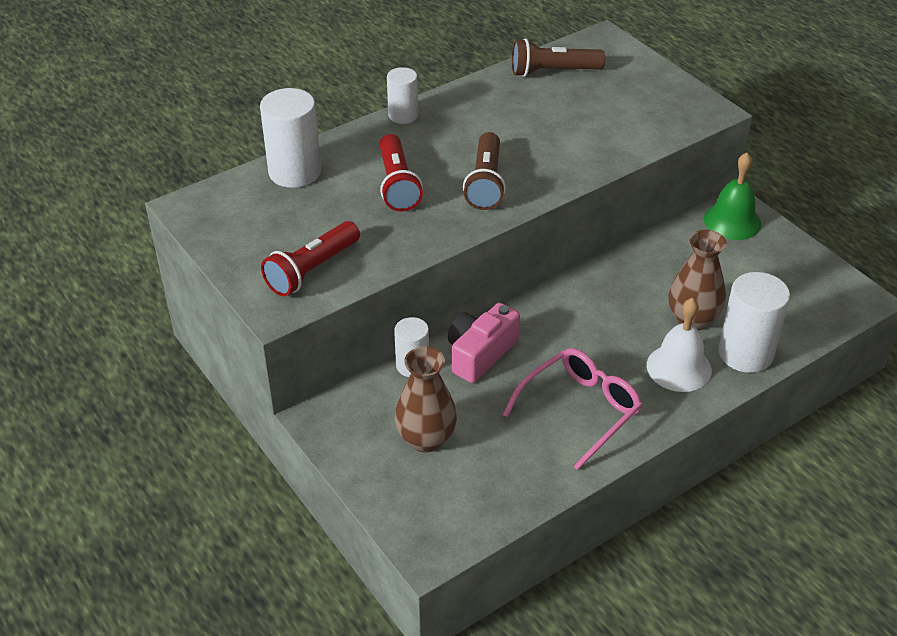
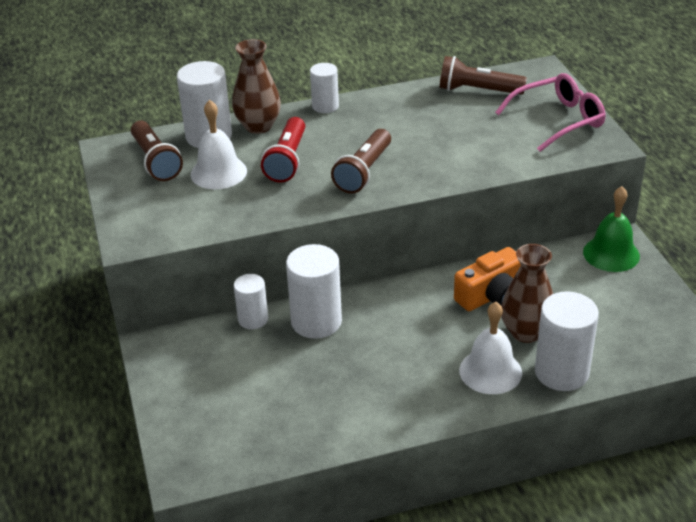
camera: 20 degrees right, 5 degrees down
(251, 211) = (155, 161): none -> brown flashlight
(312, 270) = (177, 215): red flashlight -> none
(330, 212) = (218, 172): none -> white bell
(426, 439) = (231, 382): brown vase -> brown vase (258, 126)
(480, 354) = (316, 322): pink camera -> white cylinder
(580, 410) = (378, 388): pink glasses -> pink glasses (558, 120)
(641, 288) = (491, 296): none -> orange camera

